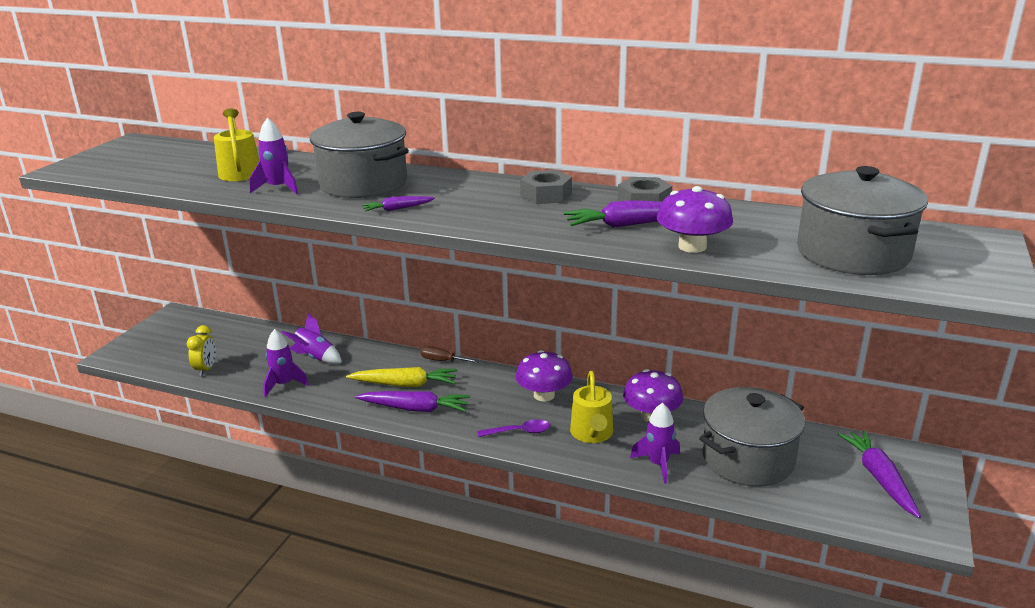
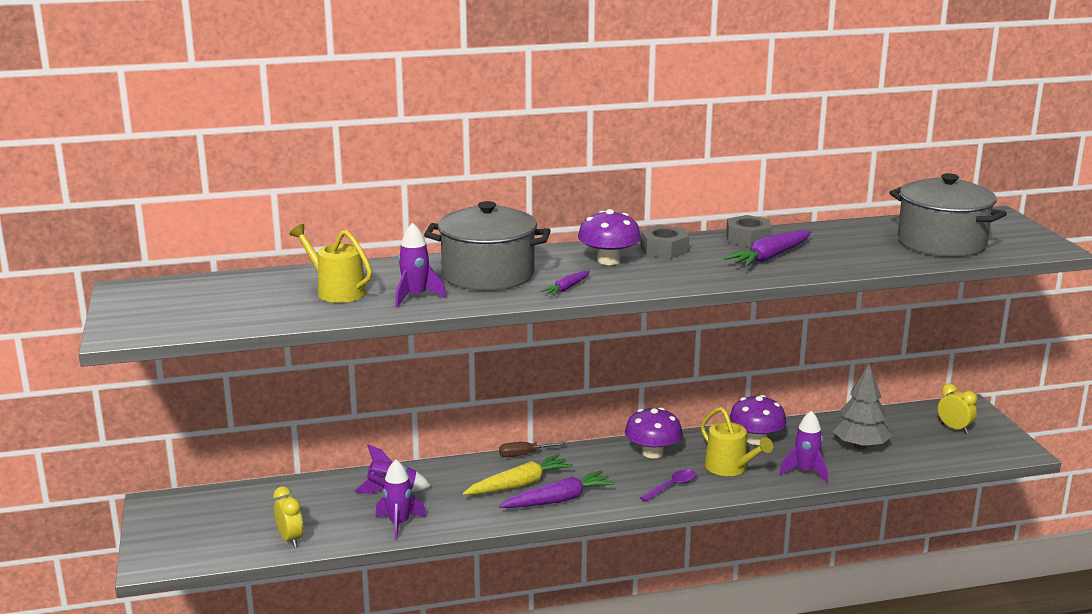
camera: 35 degrees left, 5 degrees down
(692, 246) = (839, 263): purple mushroom -> purple mushroom (608, 260)
(747, 459) = (860, 446): grey pot -> grey tree
(879, 478) = (954, 429): purple carrot -> yellow clock

